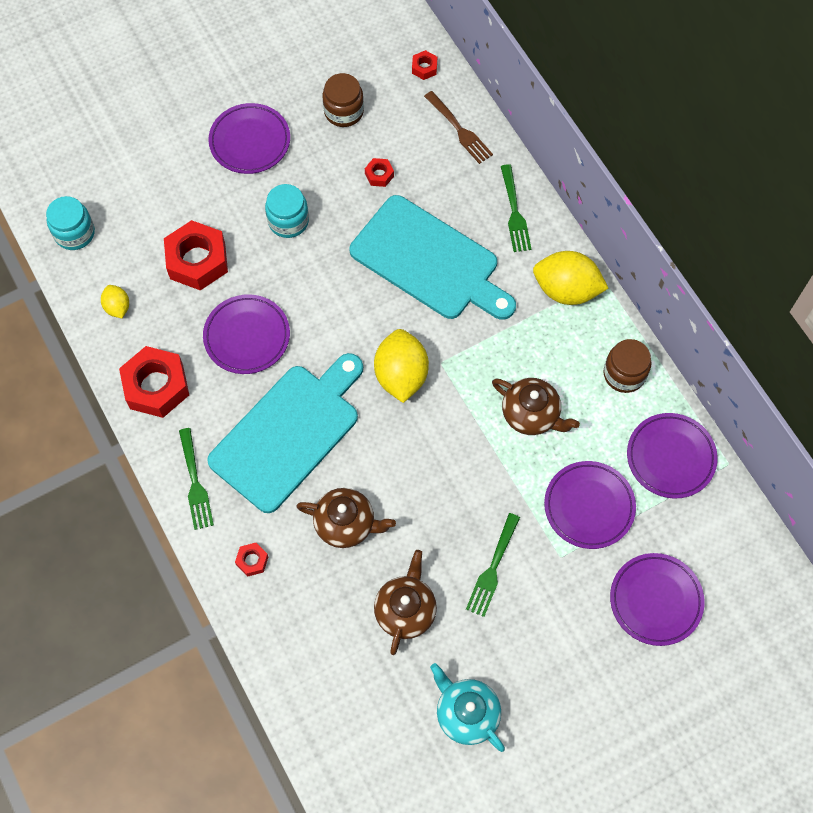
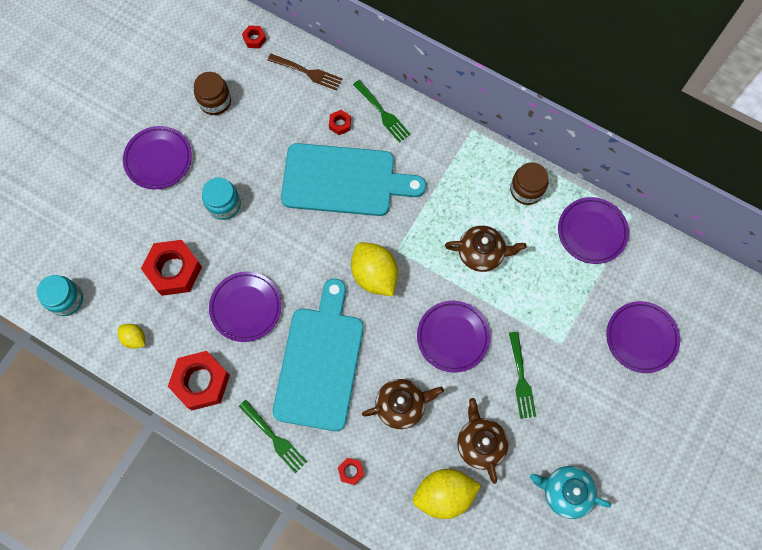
camera: 30 degrees left, 5 degrees up
(379, 175) = (270, 135): red nut -> red nut (340, 124)
(566, 290) = (452, 150): yellow lemon -> yellow lemon (444, 494)
(589, 506) = (559, 297): purple plate -> purple plate (453, 337)

